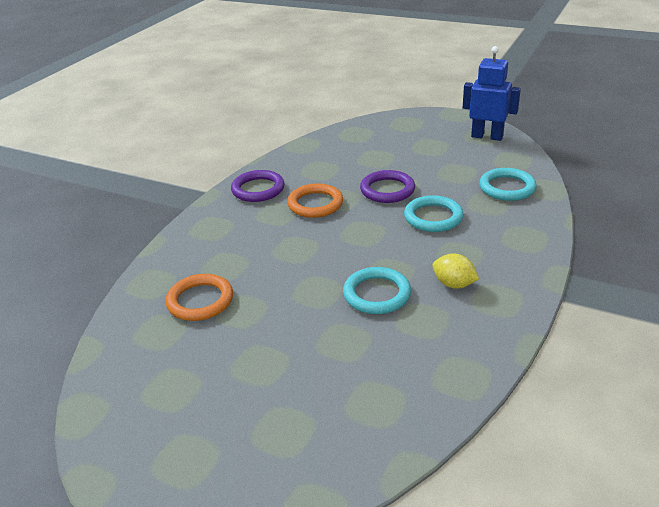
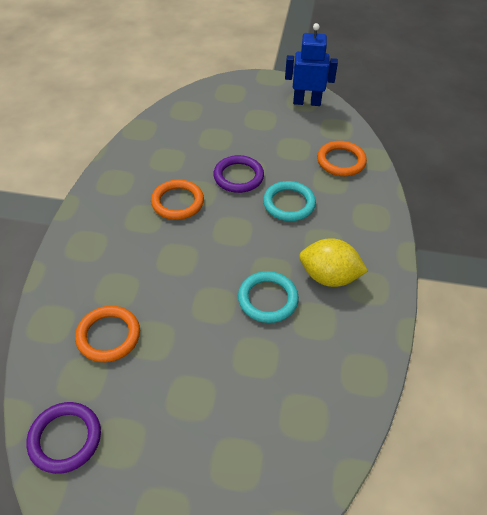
camera: 20 degrees left, 15 degrees up
(258, 189) = (115, 191): purple ring -> purple ring (65, 439)
(454, 284) = (329, 277): yellow lemon -> yellow lemon, size x1.57
(507, 188) = (341, 161): turquoise ring -> orange ring

